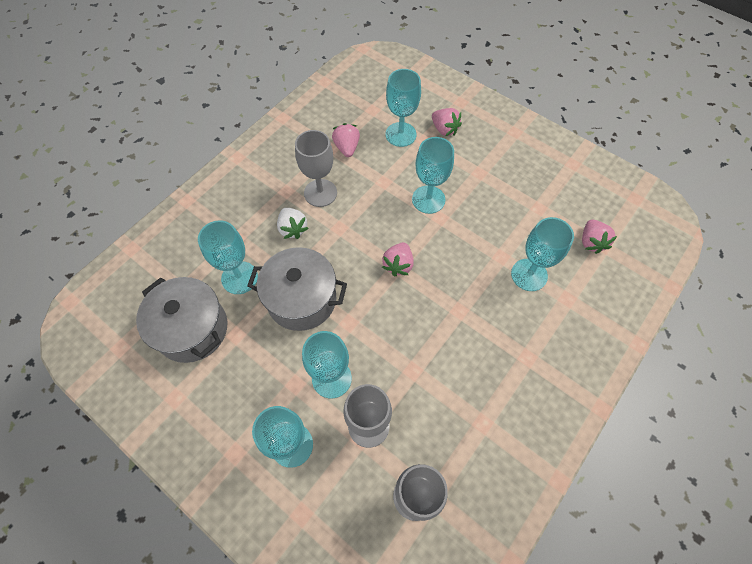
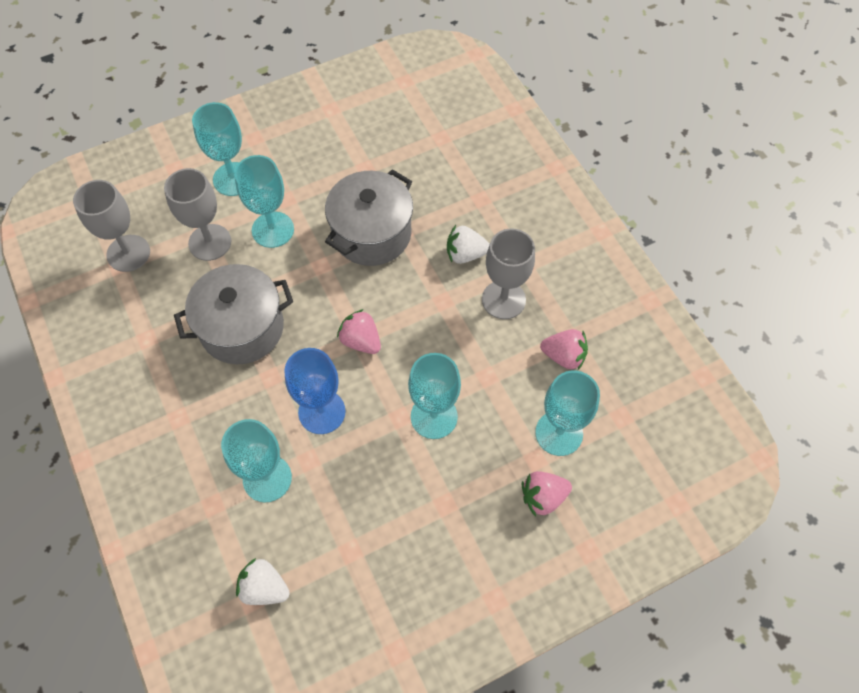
camera: 115 degrees right, 0 degrees up
(192, 329) = (392, 136): grey pot -> grey pot (242, 328)
(239, 278) = (428, 188): turquoise goblet -> none
(464, 264) = (322, 412): none -> blue goblet
(591, 242) = (264, 588): pink strawberry -> white strawberry

